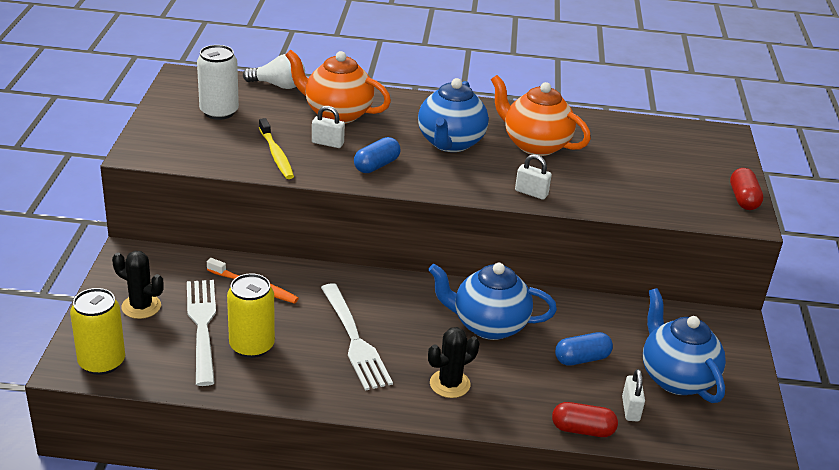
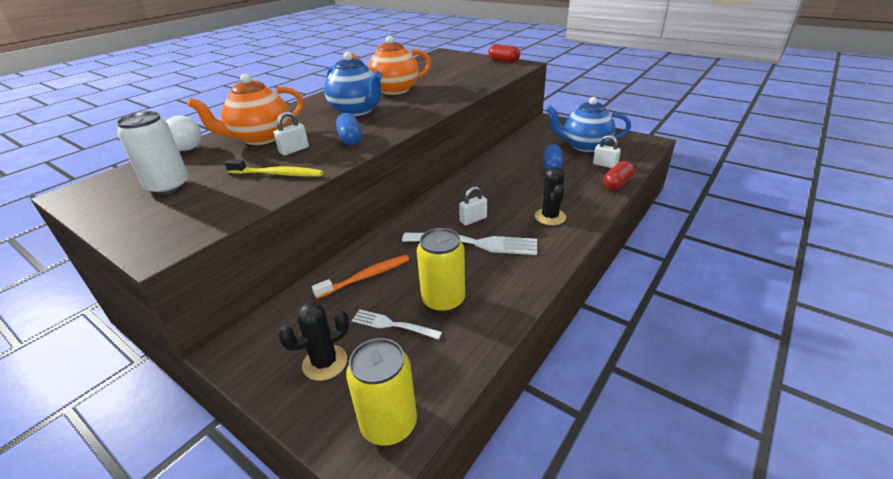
camera: 55 degrees left, 0 degrees up
(202, 326) = (392, 325): white fork -> white fork, size x0.56
(488, 325) = (499, 186): blue teapot -> none
(531, 193) = (443, 102): white padlock -> white padlock (473, 220)

